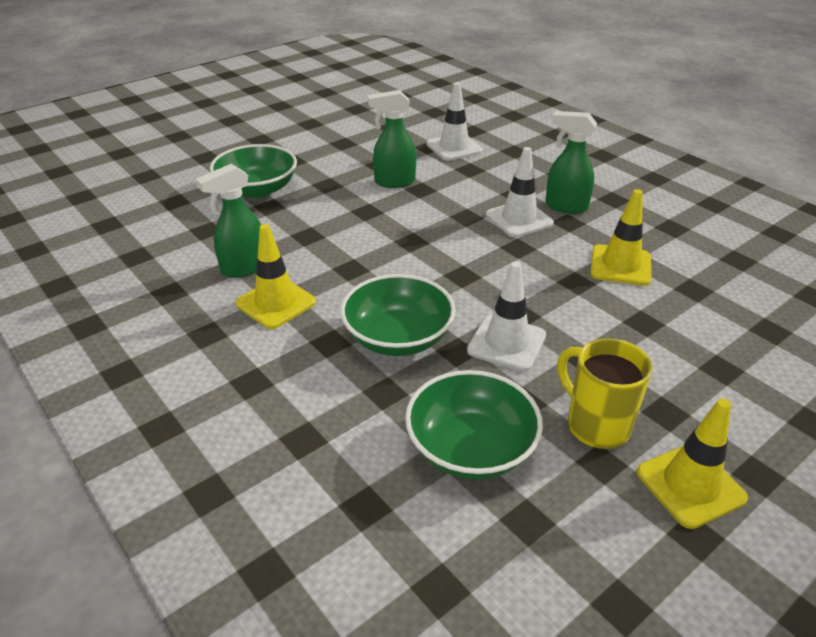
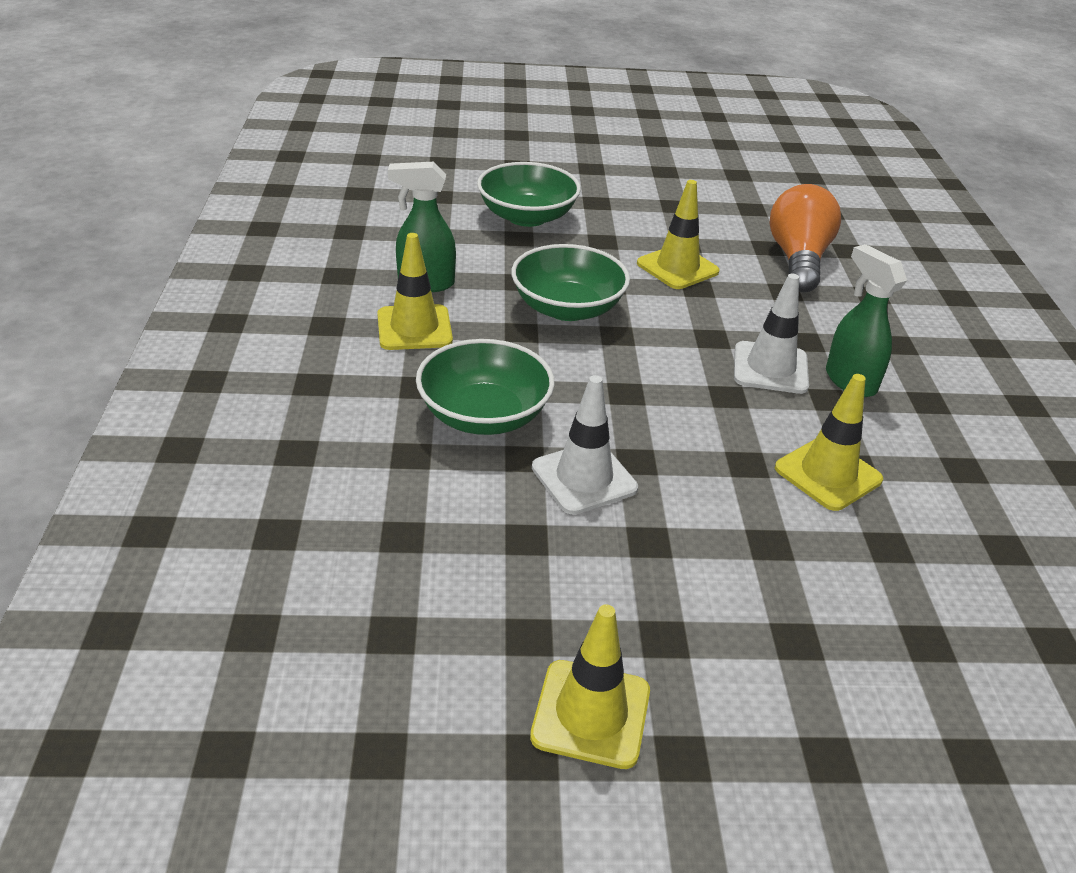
camera: 35 degrees right, 0 degrees up
(394, 182) = (677, 268): green spray bottle -> yellow traffic cone
(454, 147) = (798, 260): white traffic cone -> orange light bulb
(471, 448) = (423, 545): green bowl -> green bowl (567, 308)
(595, 425) = (570, 601): yellow mug -> none

